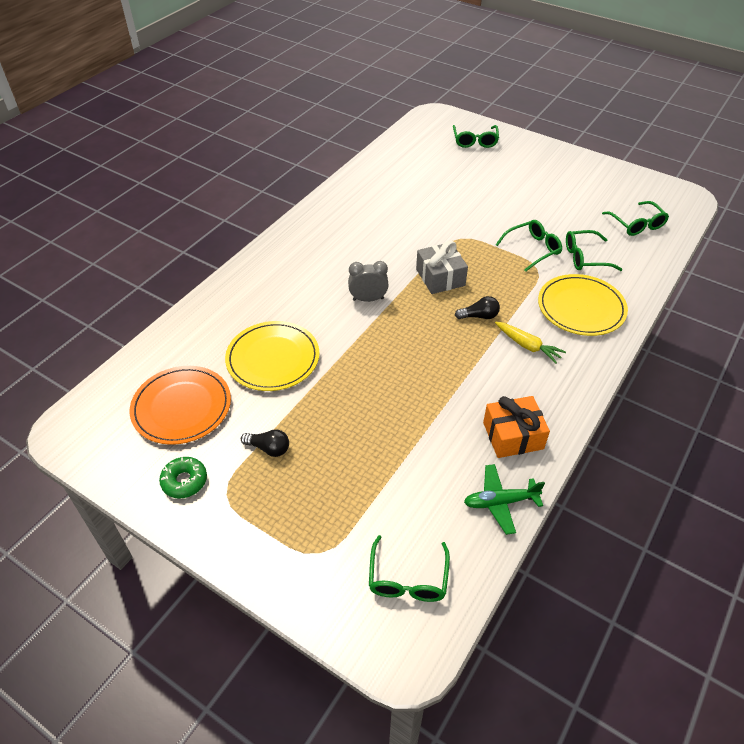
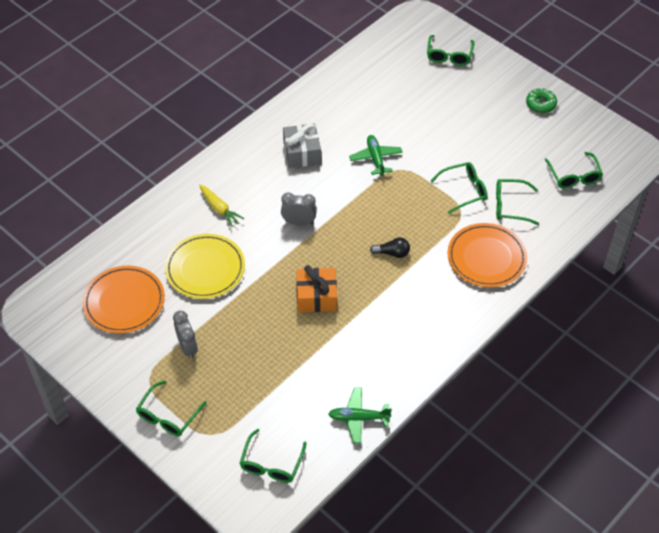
camera: 10 degrees right, 5 degrees up
(184, 481) = (118, 364): green donut -> green donut (540, 104)
(259, 537) = (168, 416): none -> green glasses
(269, 448) = (187, 347): black light bulb -> grey clock
(432, 231) = (375, 158): none -> green plane
(440, 277) = (369, 209): grey gift -> grey gift (302, 153)
(513, 435) = (386, 366): orange gift -> orange gift (316, 297)
(527, 346) = (425, 288): yellow carrot -> yellow carrot (219, 209)
(581, 308) = (486, 257): yellow plate -> orange plate

